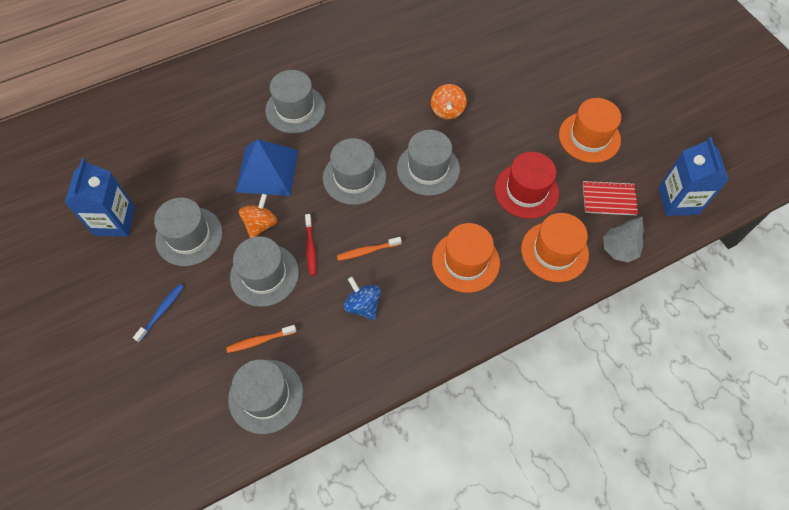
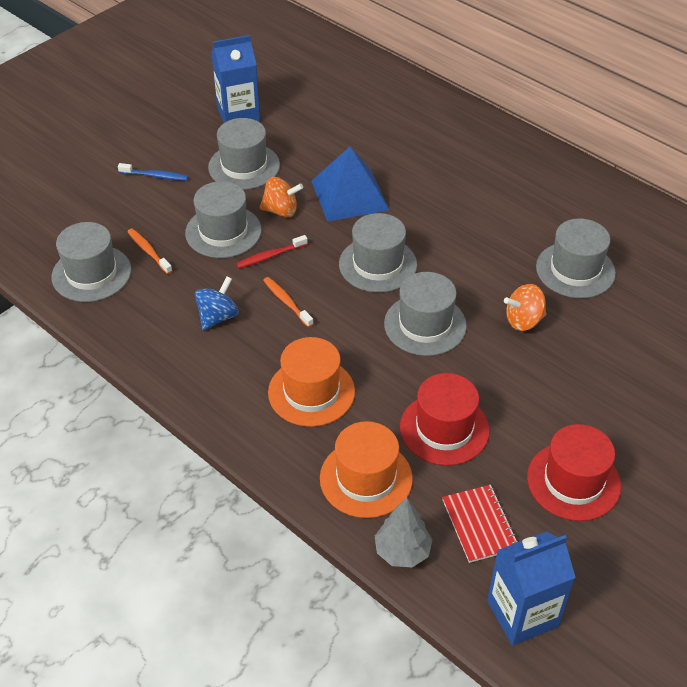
camera: 70 degrees right, 15 degrees down
(295, 109) = (443, 191): grey hat -> grey hat (575, 270)
(589, 137) = (573, 481): orange hat -> red hat

